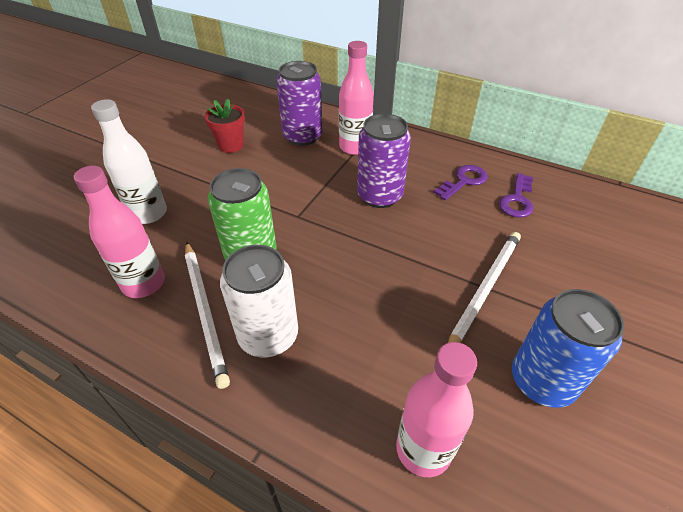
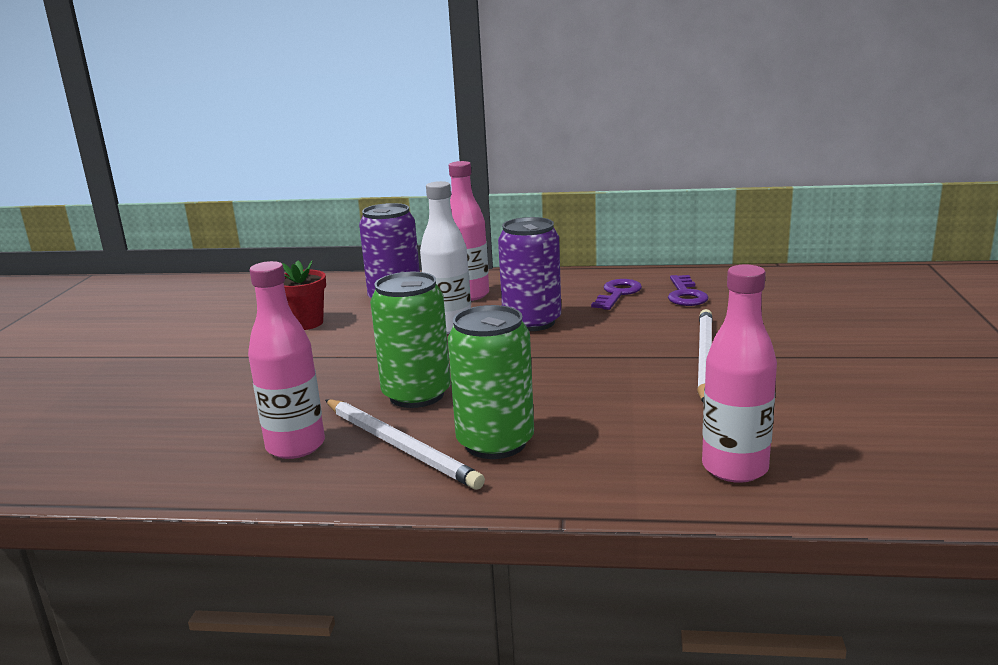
camera: 20 degrees left, 25 degrees down
(148, 213) = (245, 395): white bottle -> white bottle (449, 327)
(268, 335) = (495, 443): white can -> green can
(542, 380) = (810, 398): blue can -> none

